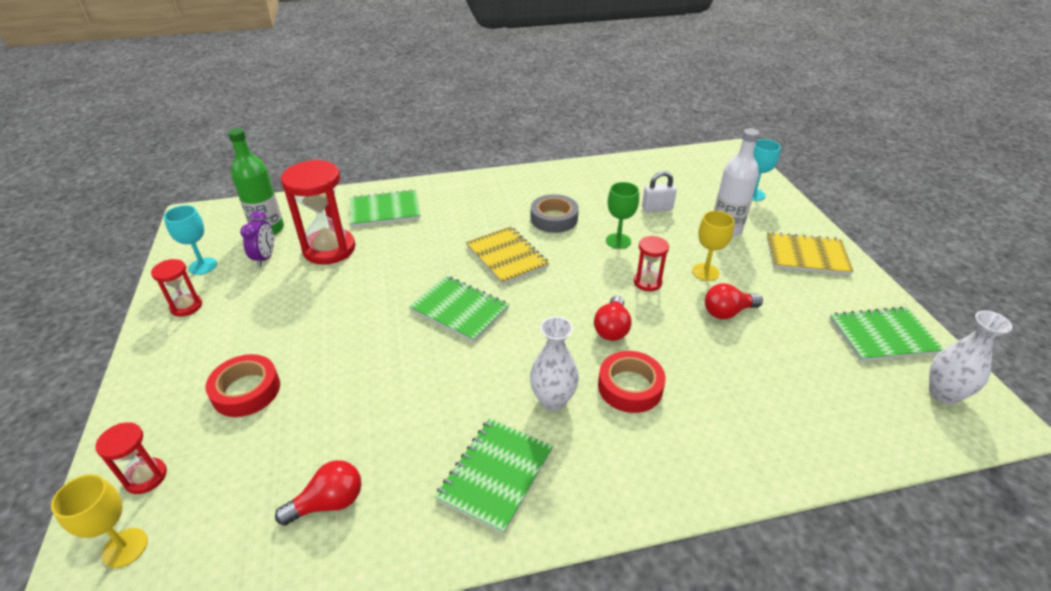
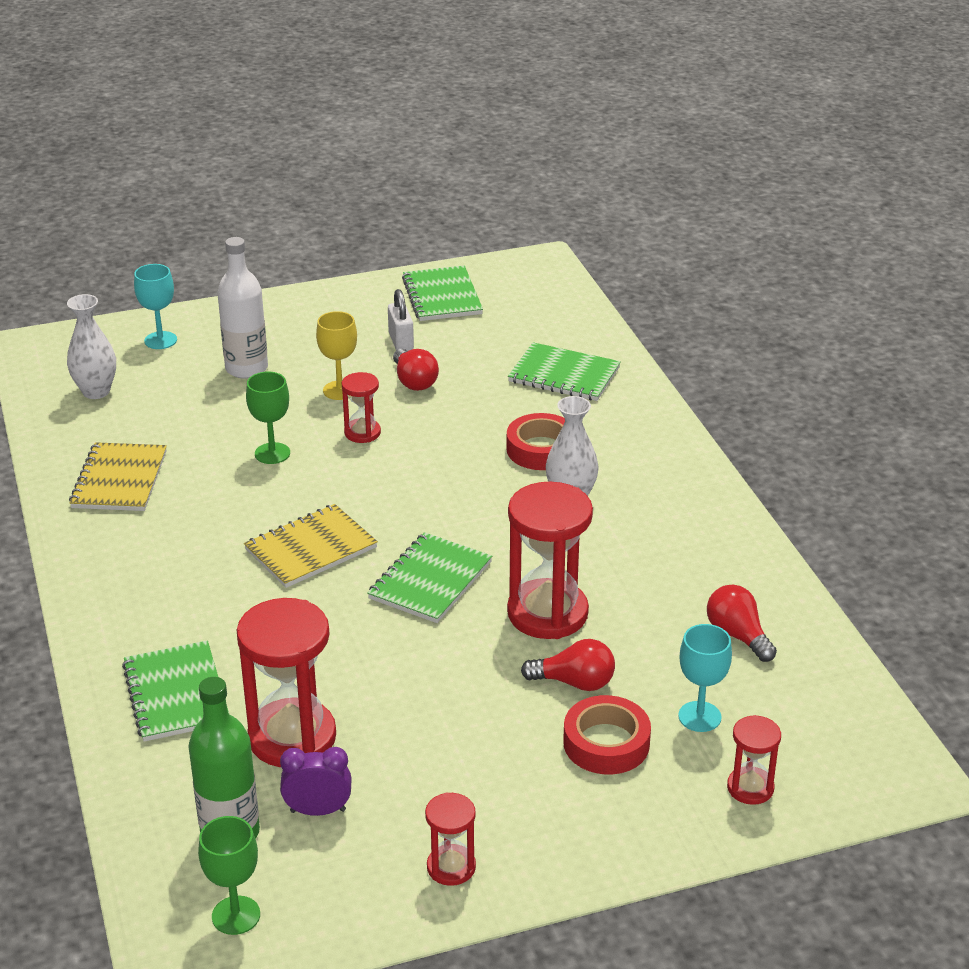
camera: 95 degrees left, 5 degrees down
(125, 547) = (832, 769): yellow goblet -> none
(203, 266) = (344, 886): turquoise goblet -> turquoise goblet (699, 716)
(210, 231) = (236, 915): none -> green goblet
(403, 371) = (547, 613): none -> red hourglass
(496, 475) = (674, 530): green notebook -> green notebook (564, 375)
(554, 218) = (213, 510): grey tape -> none
(612, 328) = (451, 460): red light bulb -> red light bulb (574, 682)
(657, 208) = (191, 419): white padlock -> white padlock (401, 342)
(806, 256) = (304, 319): yellow notebook -> yellow notebook (119, 480)
(943, 394) = (517, 281): white vase -> white vase (96, 391)

